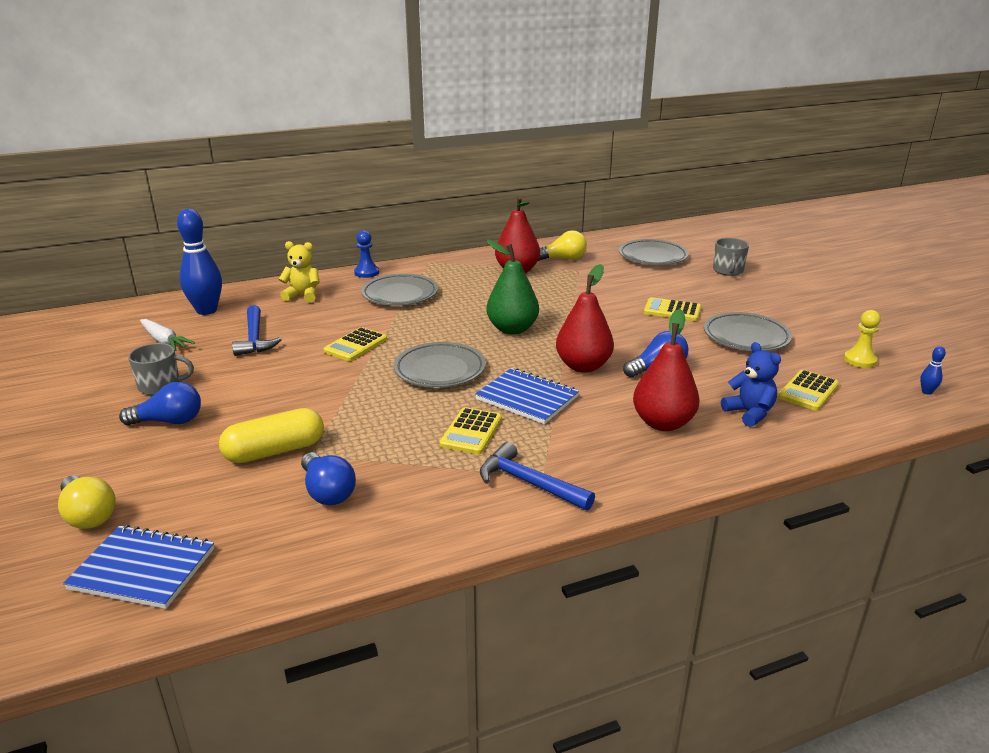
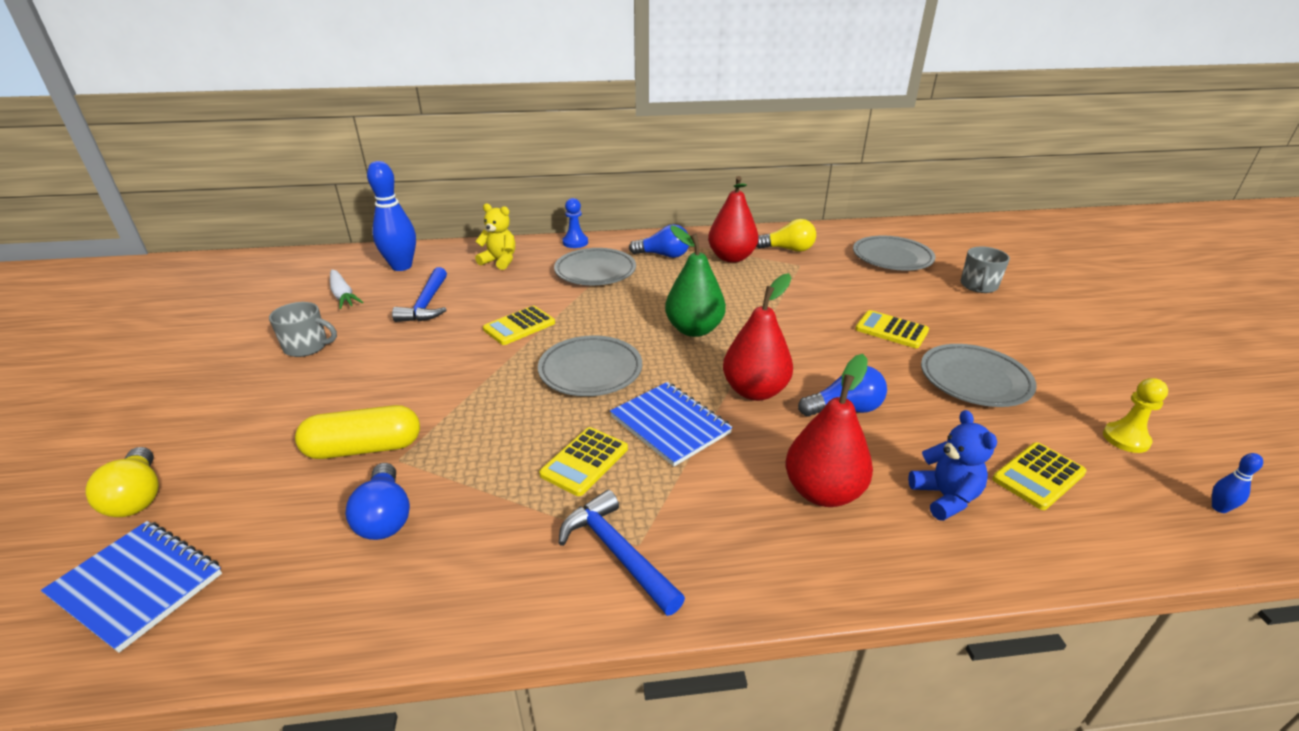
camera: 15 degrees right, 5 degrees up
(169, 421) = (288, 391): blue light bulb -> blue light bulb (663, 255)

